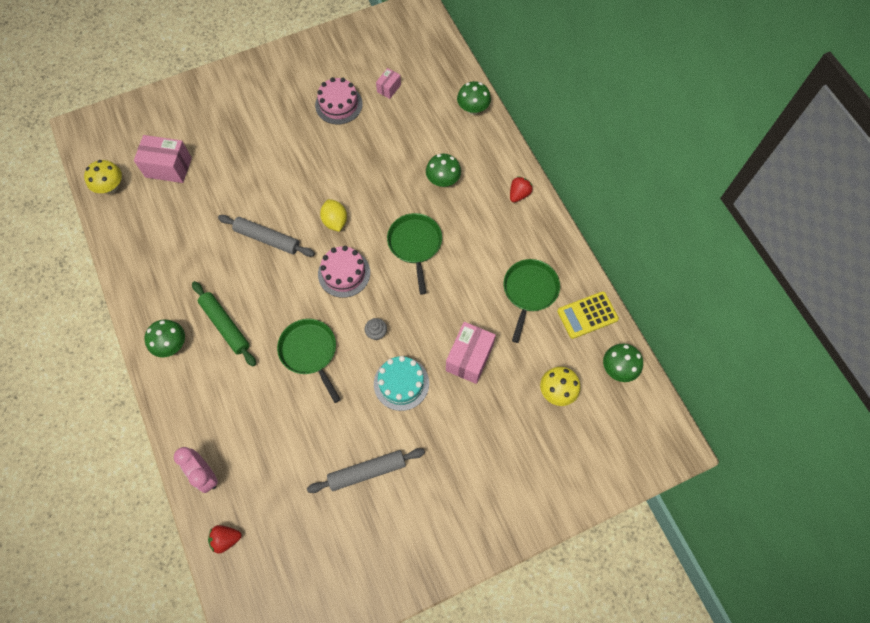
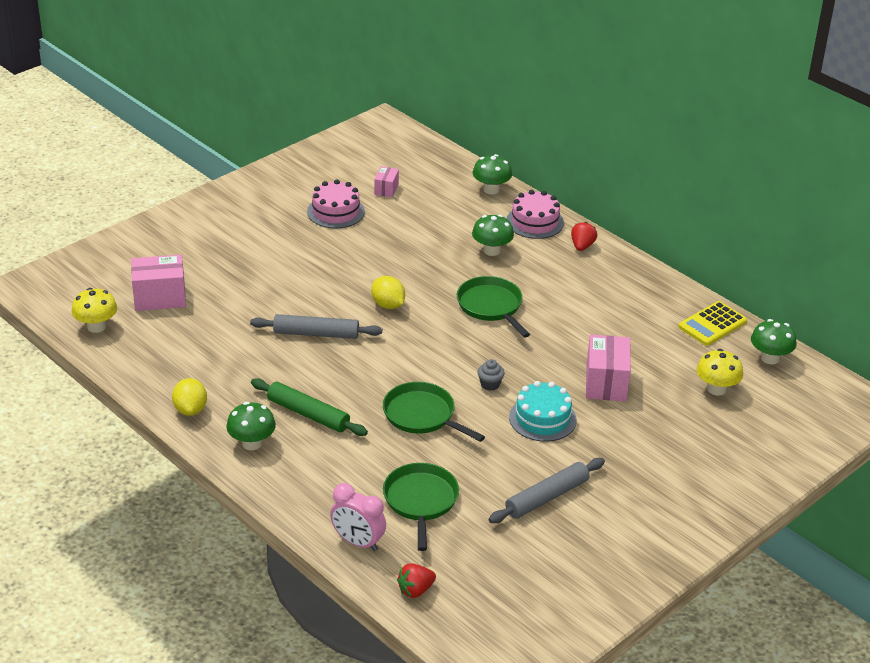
camera: 20 degrees left, 30 degrees down
(142, 295) = (190, 409): none -> yellow lemon
(344, 273) = (423, 344): pink cake -> pink cake (535, 222)
(529, 291) = (639, 318): green pan -> green pan (420, 501)

